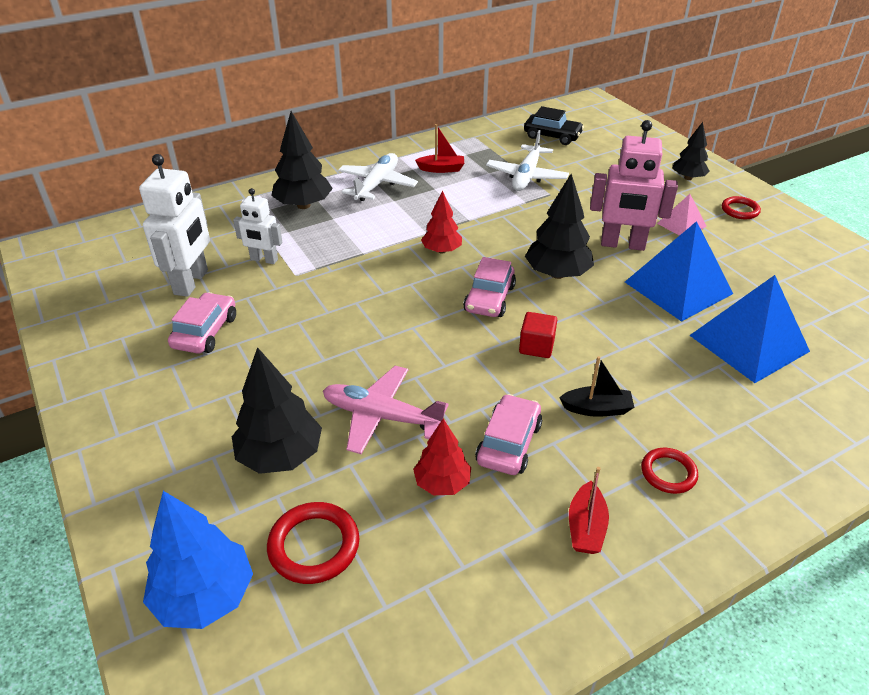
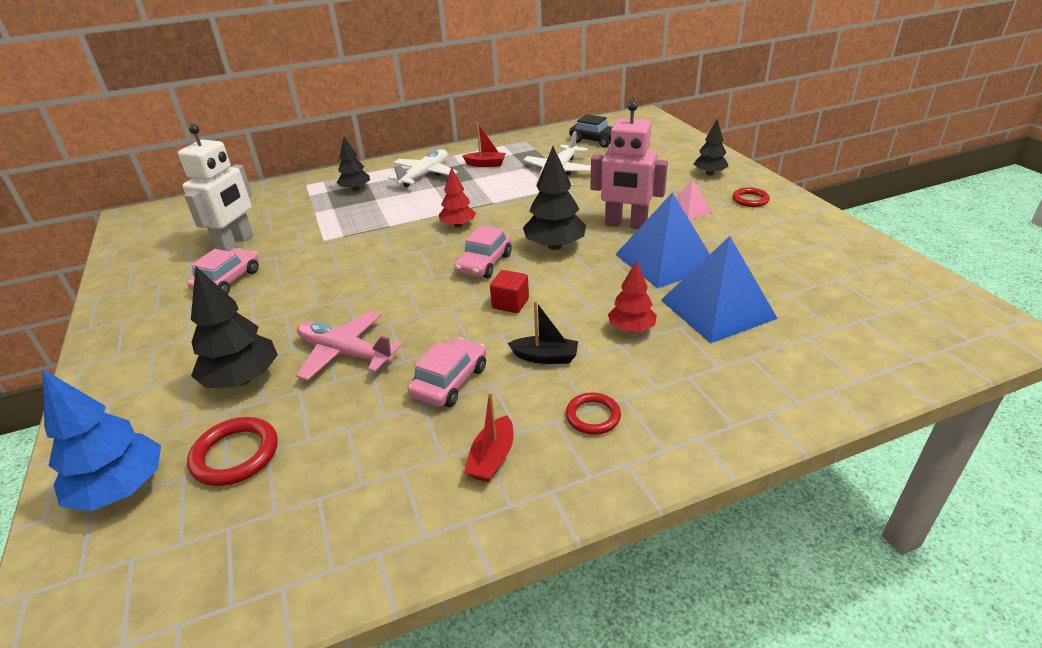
camera: 10 degrees right, 5 degrees down
(264, 260) = (303, 228): white robot -> none
(303, 205) = (355, 189): black tree -> black tree, size x0.63
(442, 483) = (374, 411): red tree -> red tree (631, 329)

